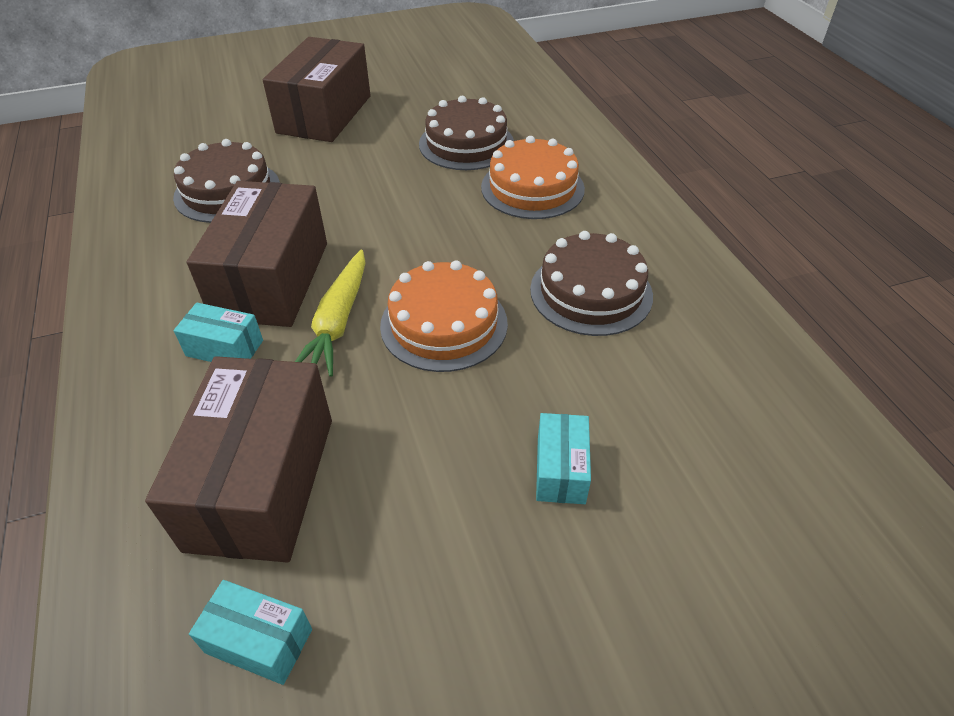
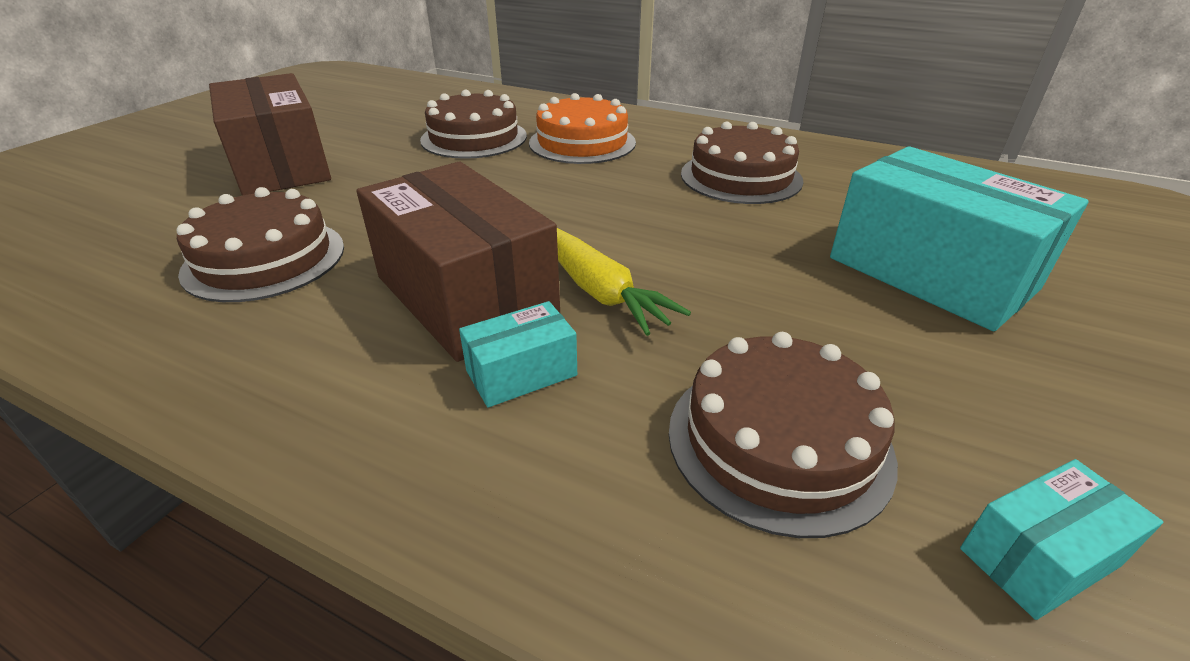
camera: 45 degrees left, 10 degrees down
(262, 482) = (778, 441): brown box -> brown cake
(444, 324) = (685, 243): orange cake -> none
(560, 470) = (930, 273): turquoise box -> turquoise box, size x2.16

